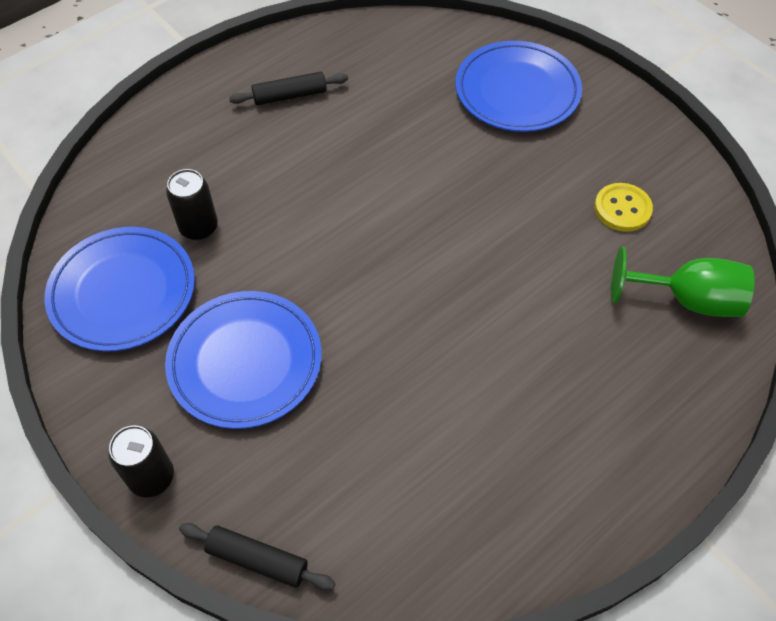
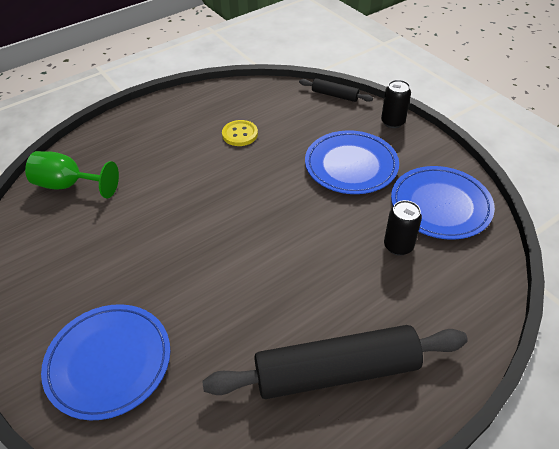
camera: 175 degrees left, 10 degrees down
(290, 95) = (336, 371): black rolling pin -> black rolling pin, size x2.16
(622, 209) = (75, 244): yellow button -> yellow button (240, 134)

